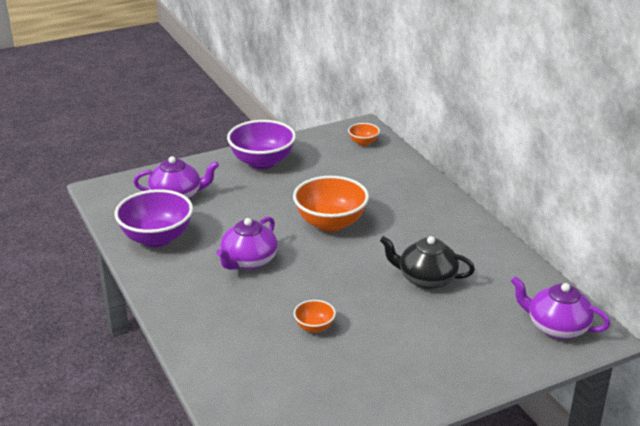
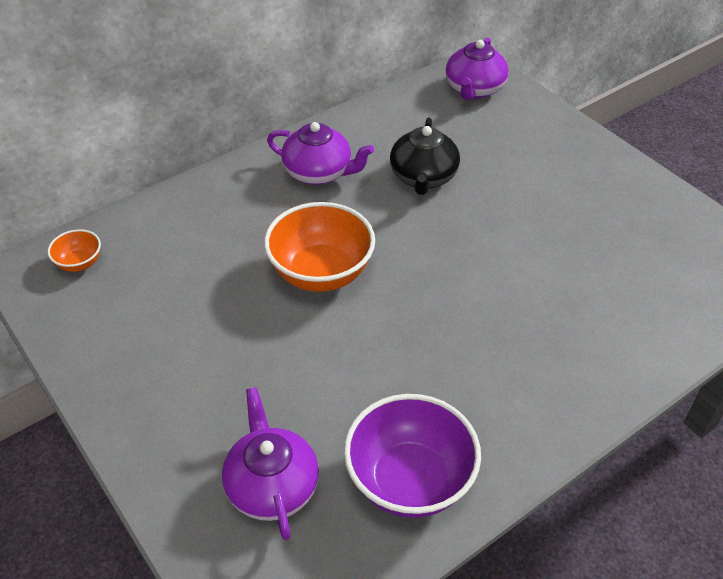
camera: 100 degrees left, 15 degrees up
(248, 261) = (437, 347): purple teapot -> purple teapot (319, 172)
(262, 162) = (145, 383): purple bowl -> none
(314, 327) = (550, 259): orange bowl -> none

